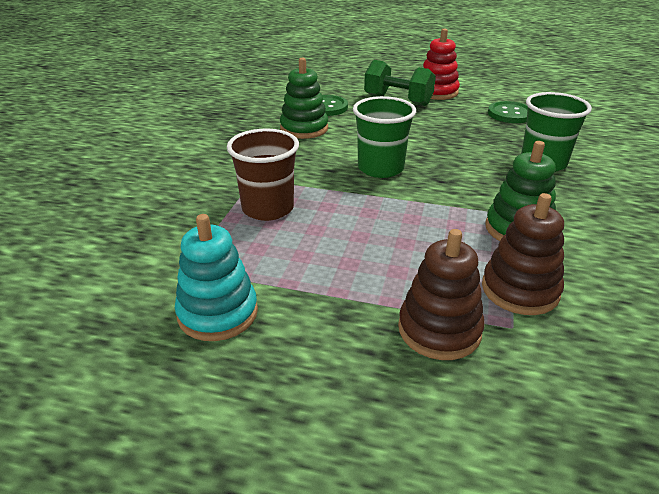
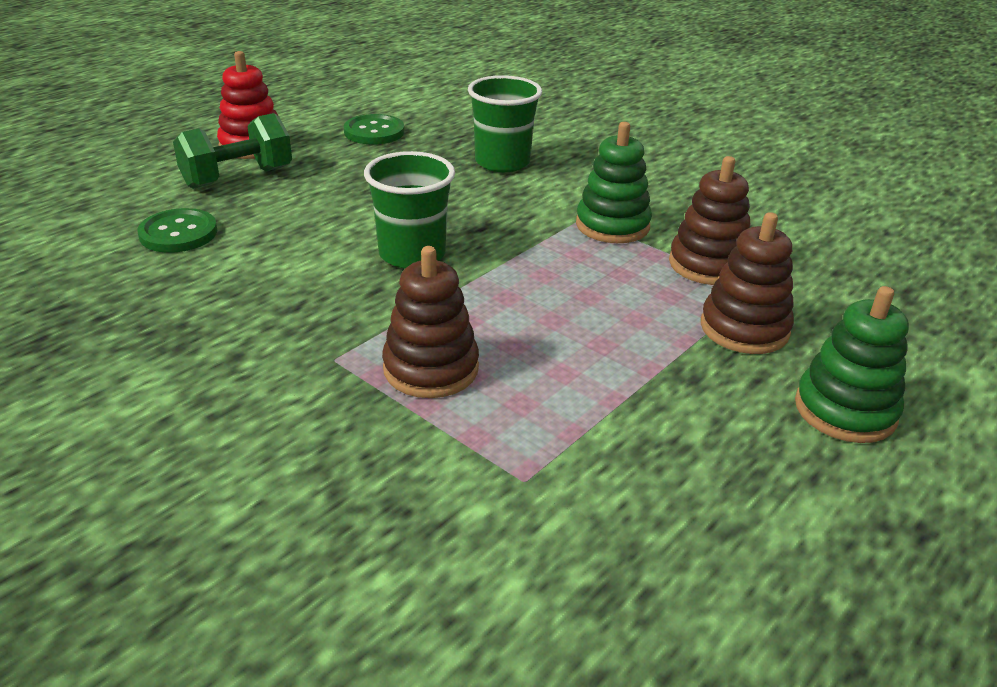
camera: 65 degrees left, 0 degrees up
(218, 313) = (642, 470): turquoise stacking toy -> none
(268, 208) = (431, 368): brown cup -> brown stacking toy
(304, 128) = (226, 272): green stacking toy -> green stacking toy (845, 410)

